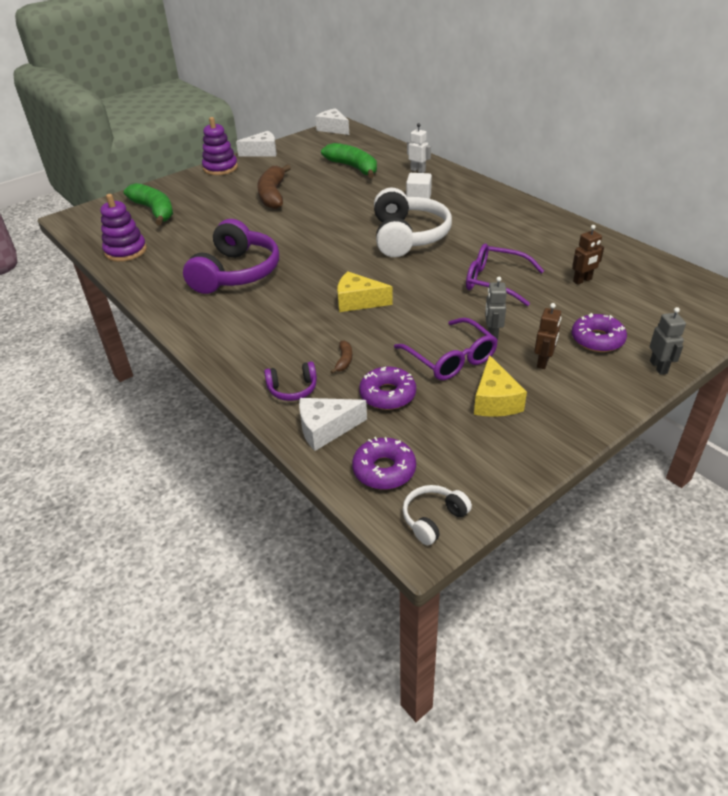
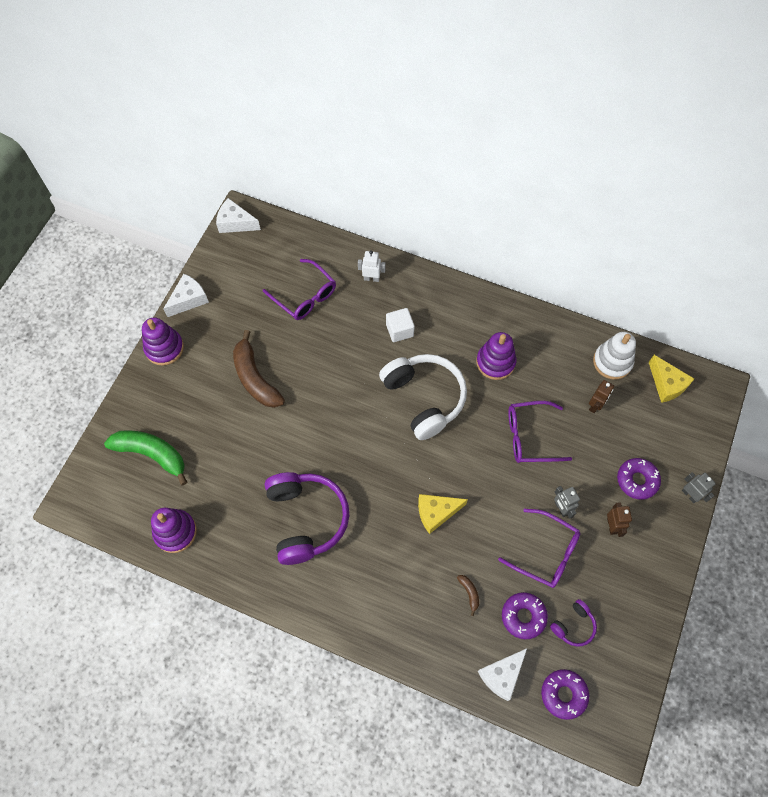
camera: 30 degrees left, 25 degrees up
(292, 389) = (451, 645): purple headphones -> purple headphones (573, 626)
(353, 167) = (304, 296): green banana -> purple glasses
(433, 519) = (617, 722): white headphones -> none
(495, 233) = (495, 362): none -> purple stacking toy
(495, 400) = (599, 586): yellow cheese -> yellow cheese (666, 384)
(622, 259) = (612, 362): none -> white stacking toy

